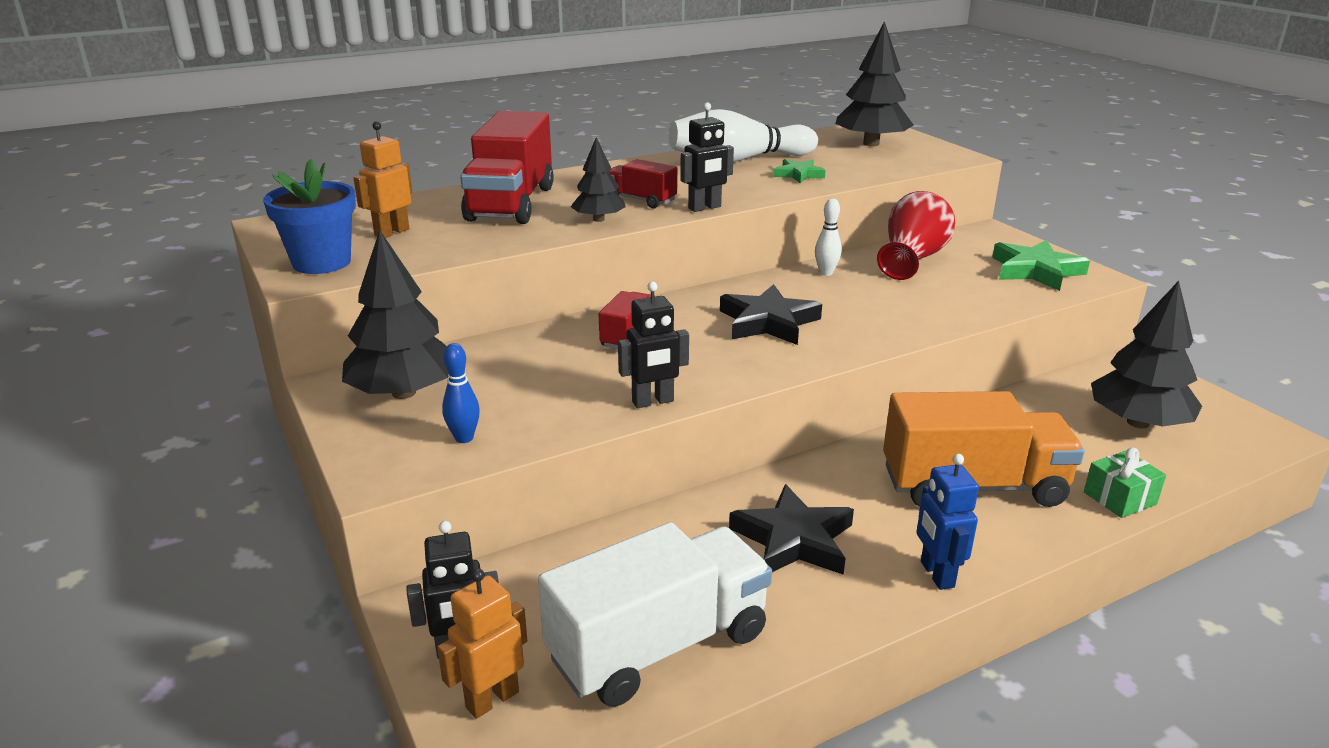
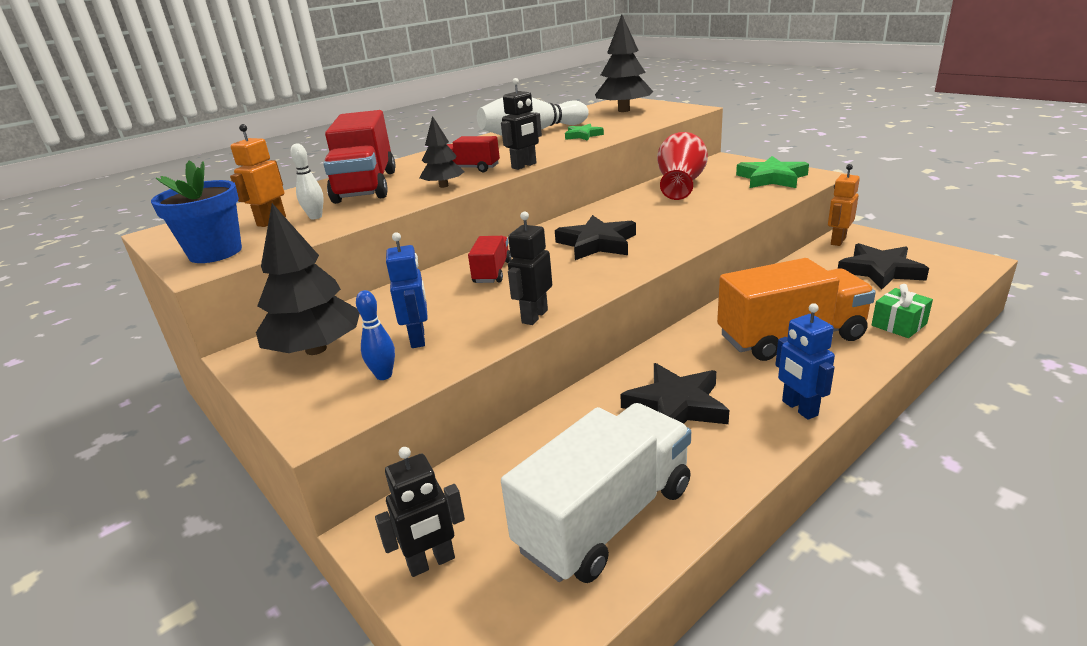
camera: 10 degrees left, 0 degrees up
(492, 699) = (476, 603): orange robot -> orange robot (837, 241)
(515, 402) = (418, 339): none -> blue robot
(653, 402) = (534, 316): black robot -> black robot turned 150 degrees clockwise
(826, 273) = (622, 204): white bowling pin -> white bowling pin (315, 217)
(1138, 422) = (880, 271): black tree -> black star

